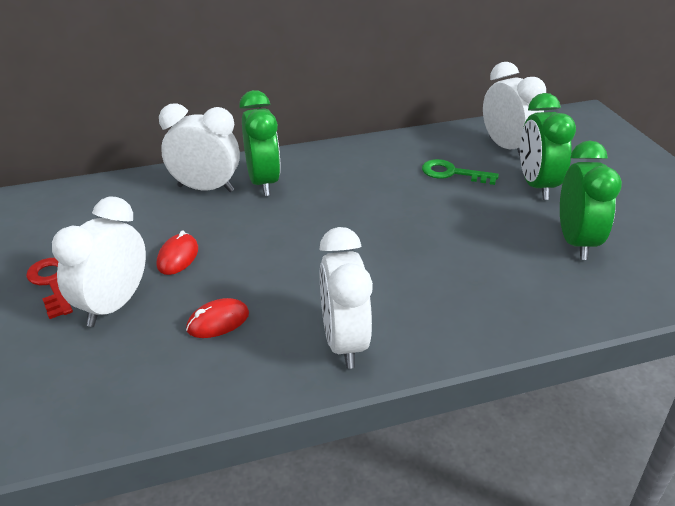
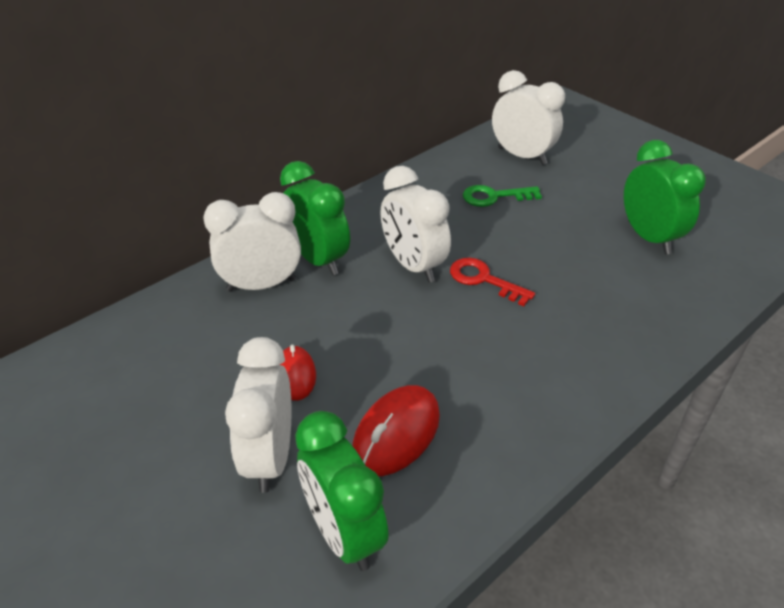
camera: 25 degrees left, 5 degrees up
(52, 283) = (176, 457): red key -> red key (484, 280)
(218, 322) = (396, 434): red mouse -> red mouse, size x1.59
(344, 342) = (532, 410): white clock -> white clock (413, 265)
(536, 186) = (576, 189): green clock -> green clock (343, 533)

